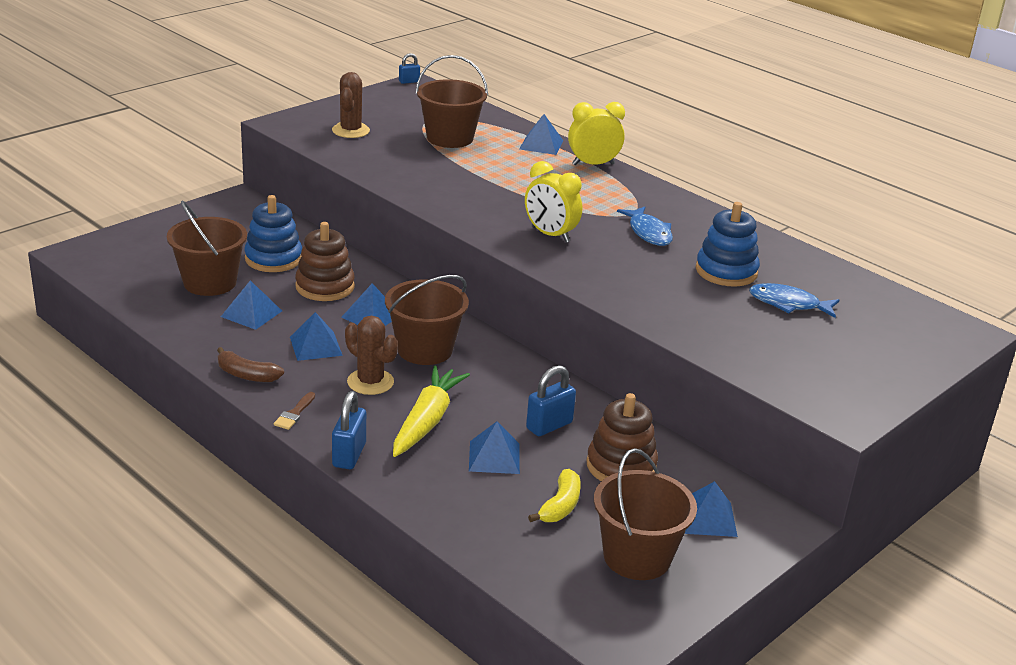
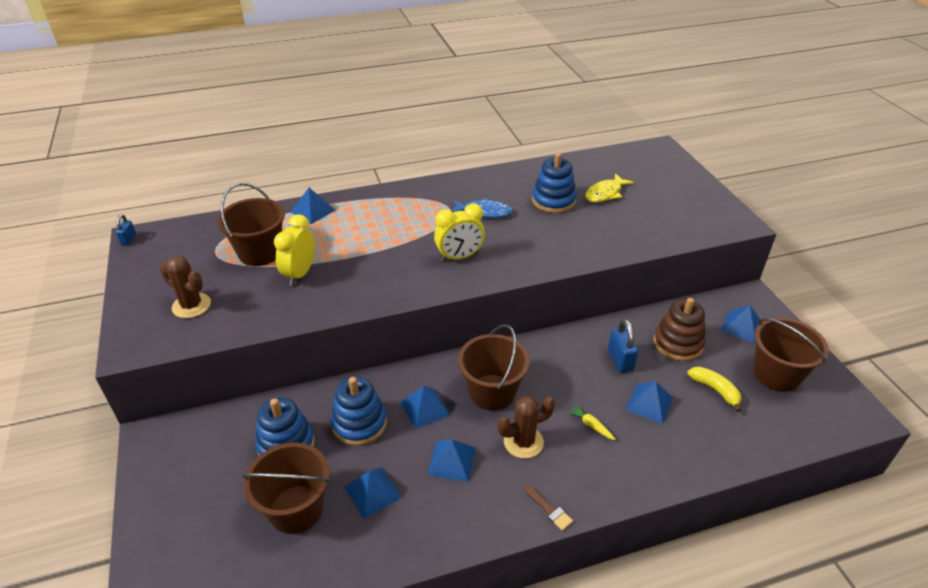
camera: 60 degrees left, 10 degrees up
(247, 375) = (474, 527): brown banana -> none
(325, 287) = (359, 423): brown stacking toy -> blue stacking toy
(349, 455) = (621, 490): blue padlock -> none
(427, 421) = (591, 425): yellow carrot -> yellow carrot, size x0.43
(593, 164) = (365, 199): yellow clock -> yellow clock (300, 274)
(788, 304) = (605, 193): blue fish -> yellow fish

